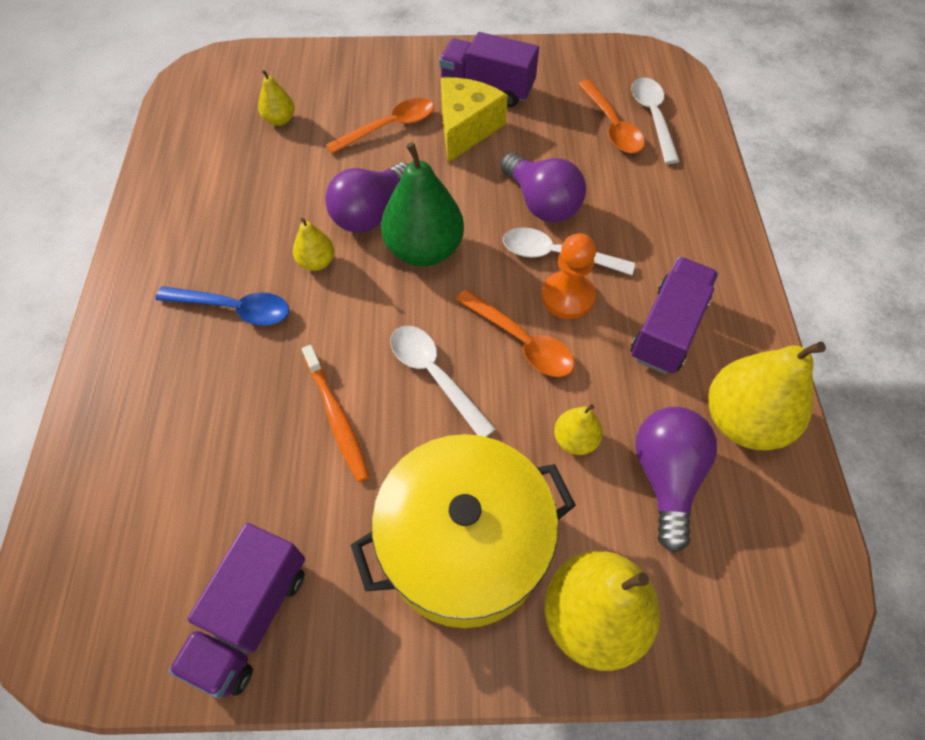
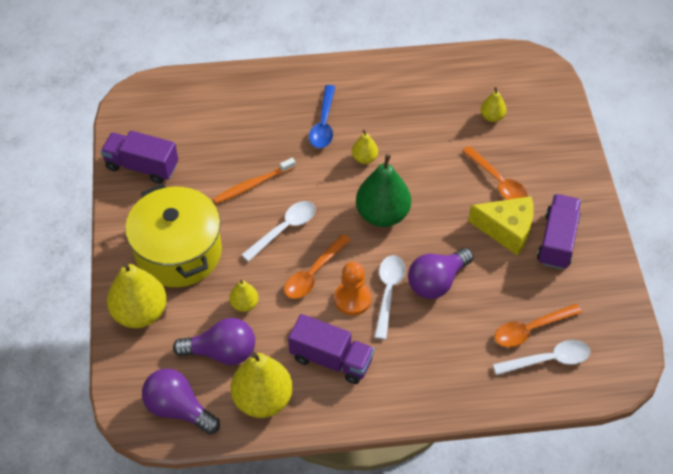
camera: 85 degrees right, 5 degrees down
(370, 213) = (411, 181): purple light bulb -> purple light bulb (178, 409)

